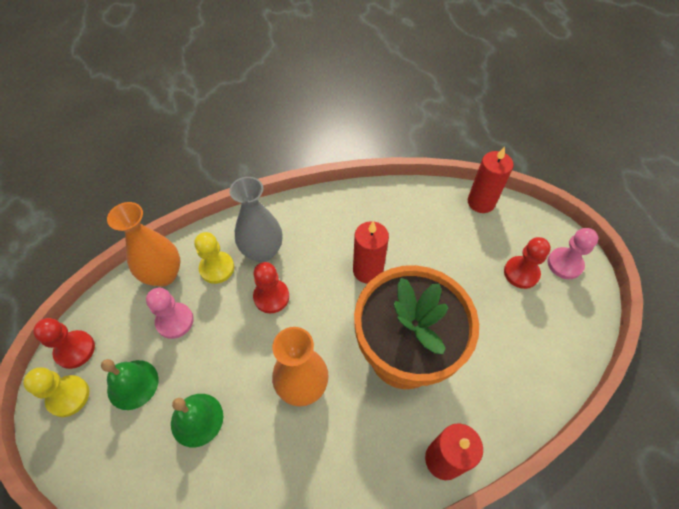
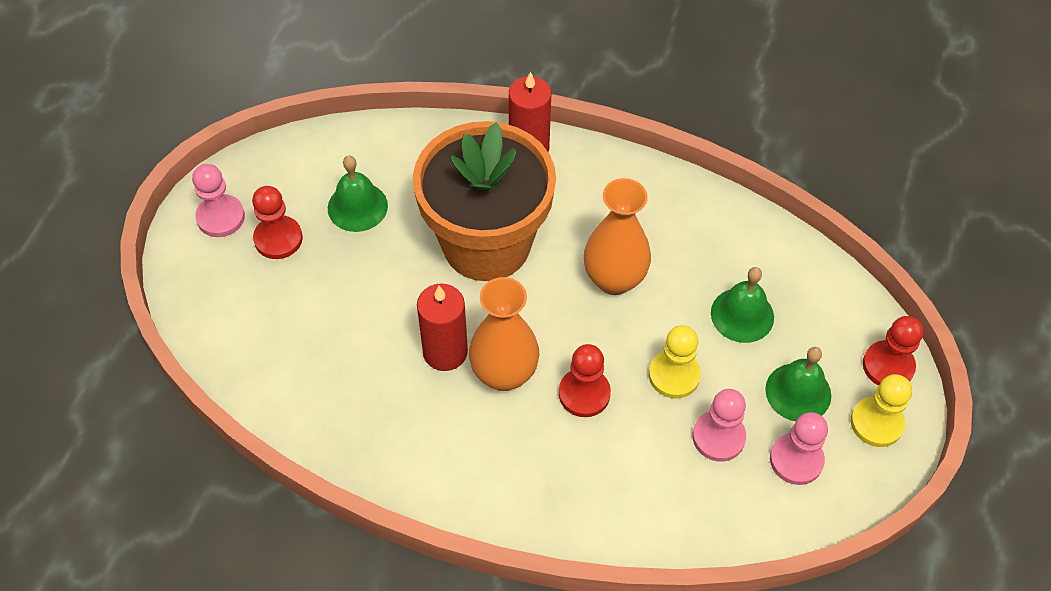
camera: 145 degrees left, 0 degrees up
(75, 350) = (855, 476): red pawn -> red pawn (888, 366)
(118, 337) = (796, 460): none -> pink pawn
(164, 275) = (705, 512): orange vase -> orange vase (504, 374)
(217, 268) = (629, 476): yellow pawn -> yellow pawn (674, 375)
(262, 251) = (555, 462): grey vase -> none
(481, 202) = (220, 345): red candle -> none
(503, 324) = (357, 206): none -> green bell

